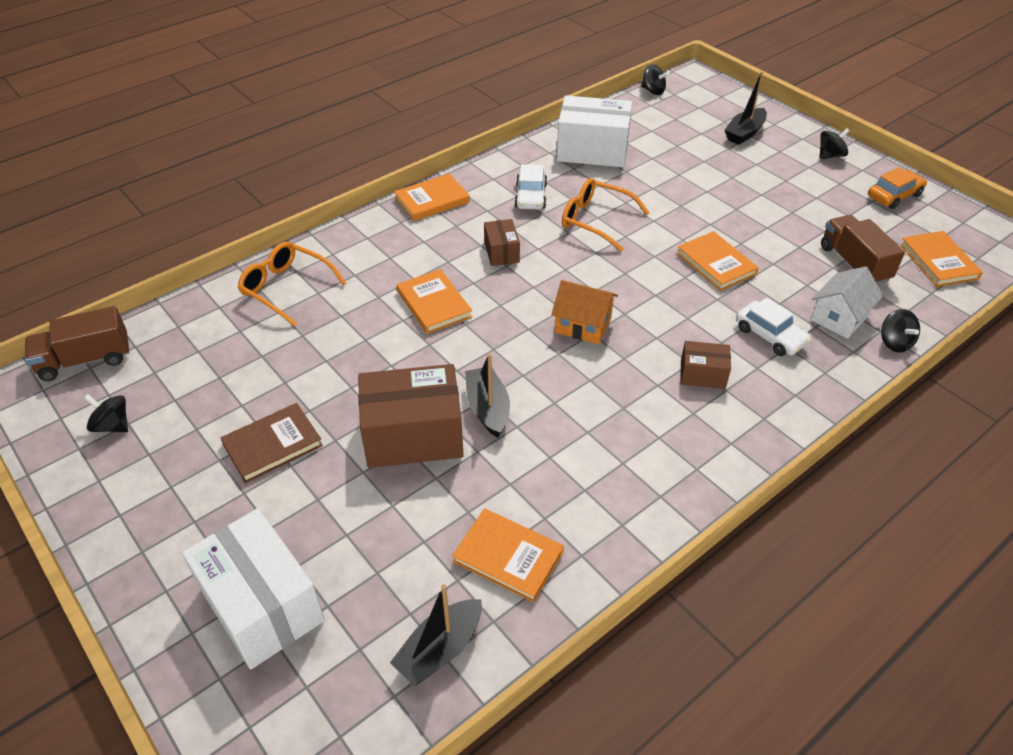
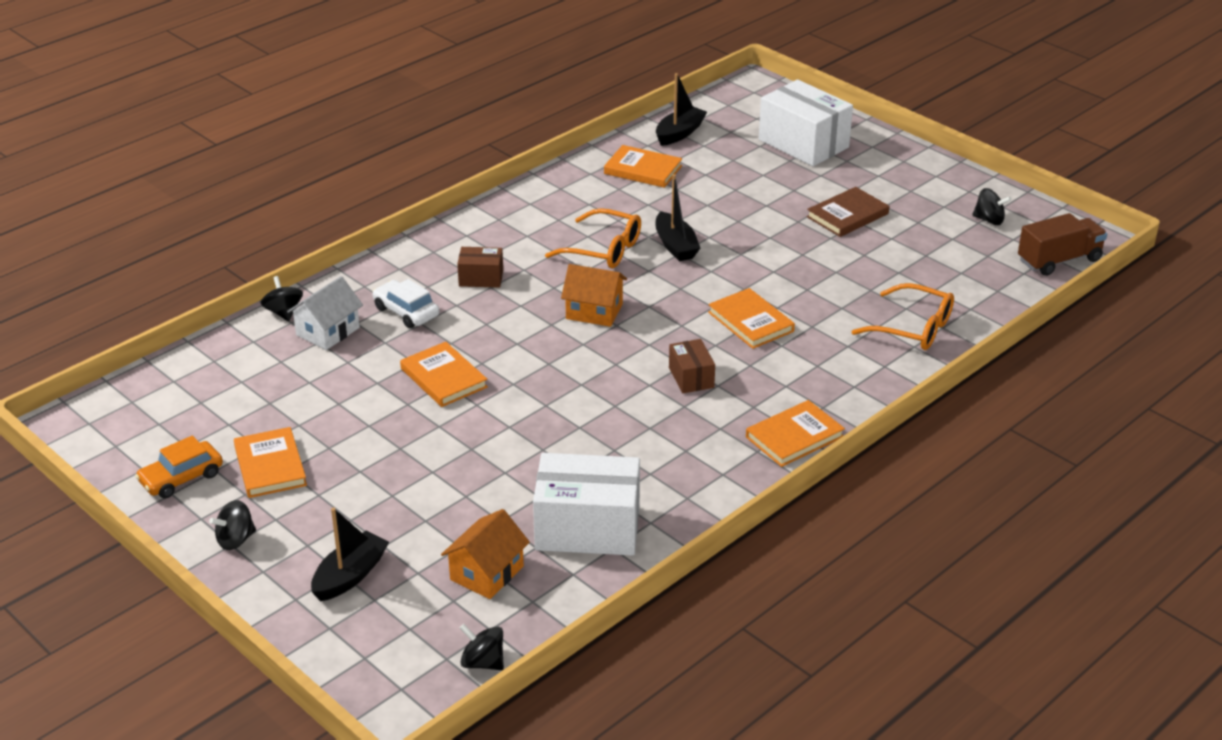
camera: 175 degrees right, 10 degrees down
(413, 435) = (734, 226): brown box -> none
(531, 196) = (667, 450): white car -> none
(596, 220) = (581, 422): orange glasses -> orange glasses (603, 249)
(657, 130) = (487, 573): none -> orange house
(854, 264) = (283, 386): brown truck -> none
(938, 262) = (183, 394): orange book -> orange book (270, 466)

